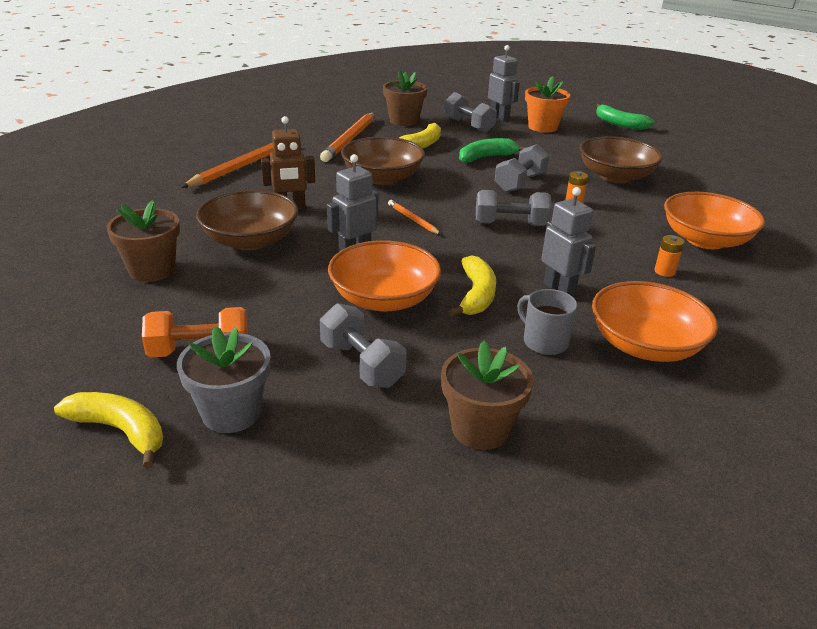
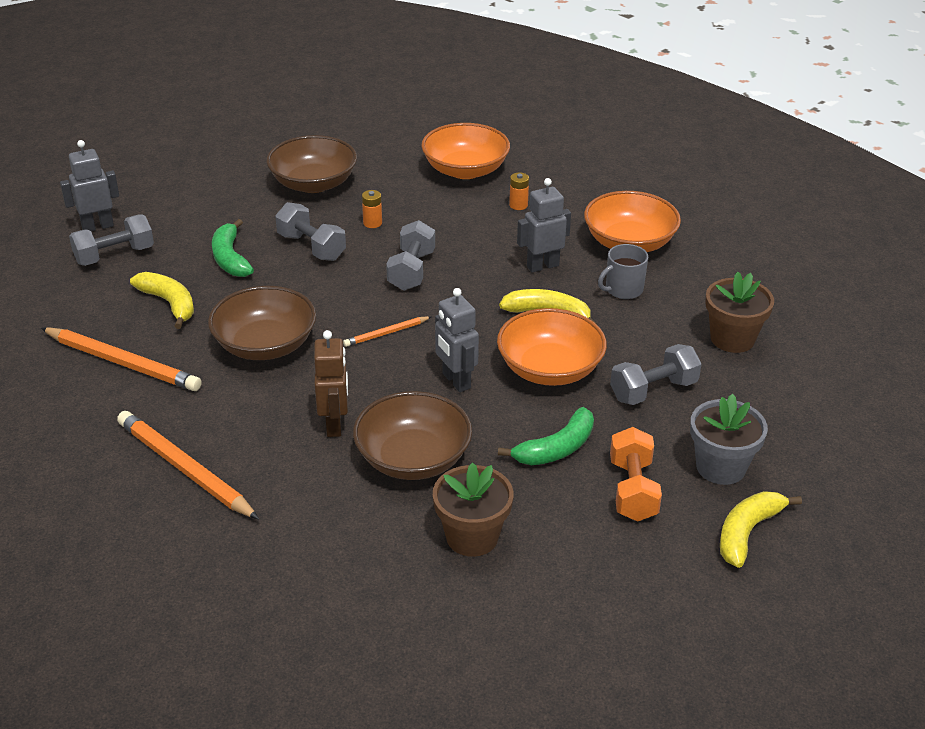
camera: 80 degrees left, 5 degrees up
(404, 121) = (70, 307): brown flower pot -> none
(542, 127) = (148, 200): orange flower pot -> none
(619, 124) = (162, 145): green banana -> green banana (556, 448)

